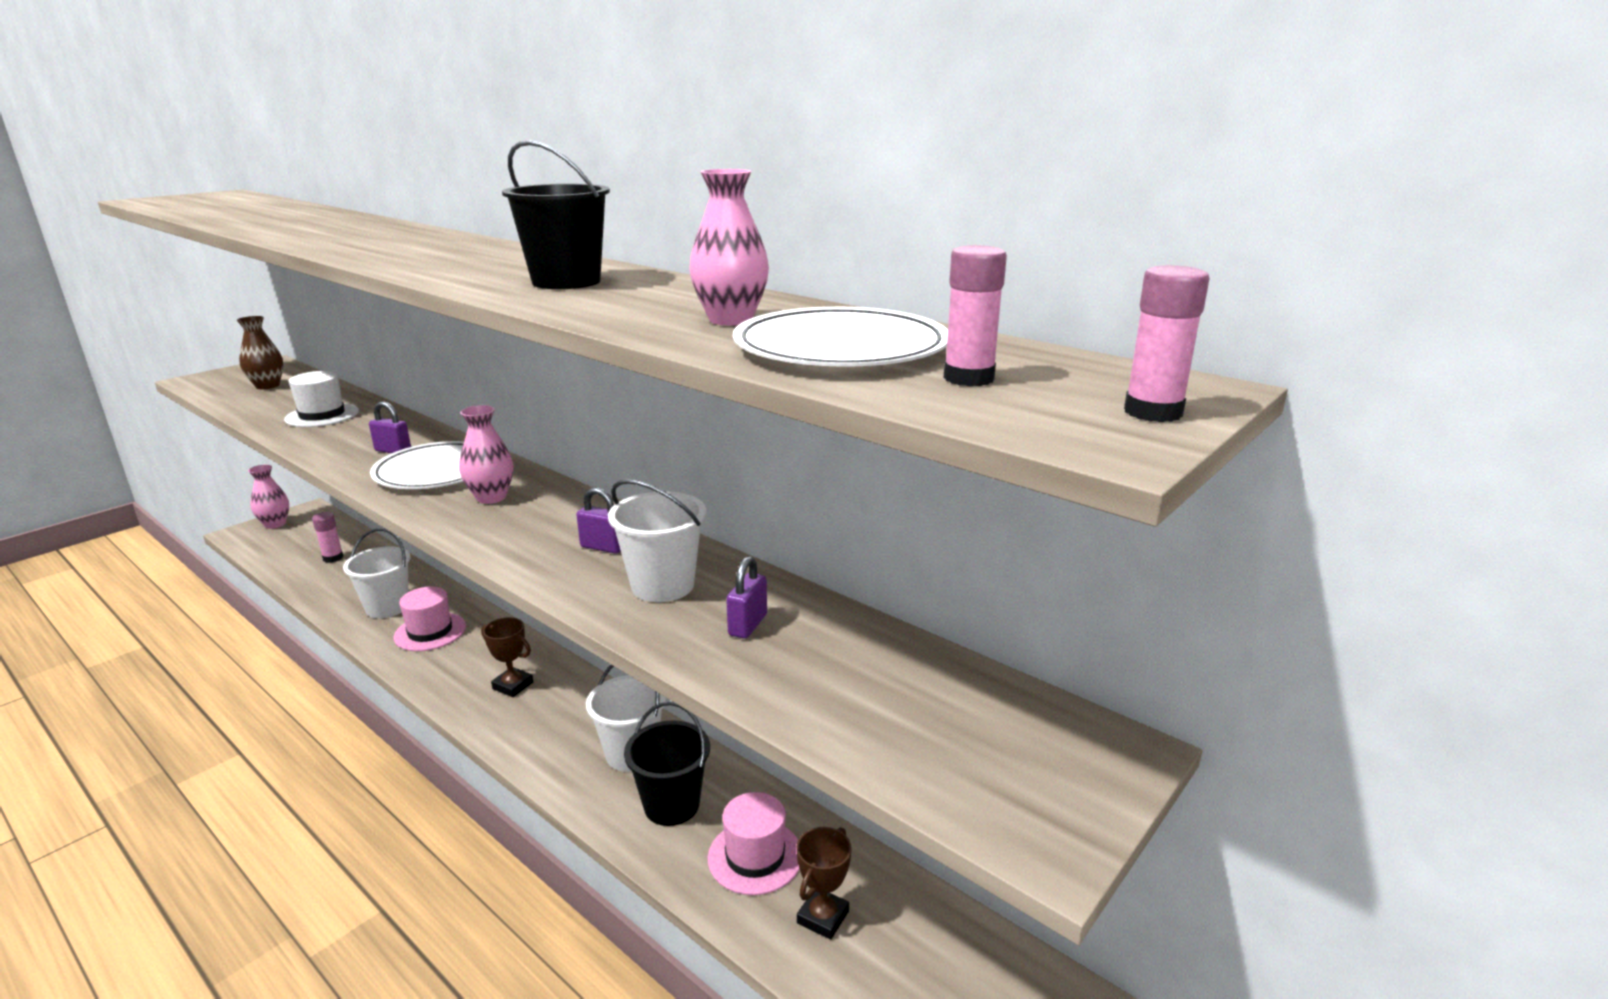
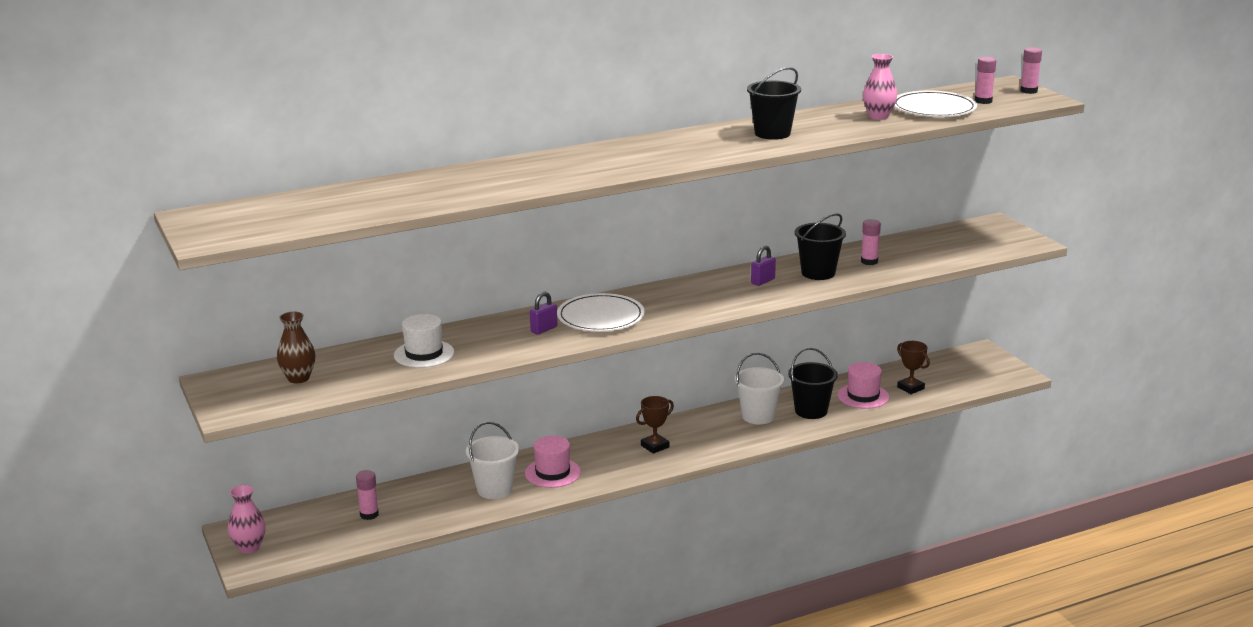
camera: 65 degrees left, 0 degrees up
(491, 497) = (665, 303): pink vase -> none
(662, 586) = (818, 273): white bucket -> black bucket
(748, 625) = (869, 261): purple padlock -> pink glue stick

